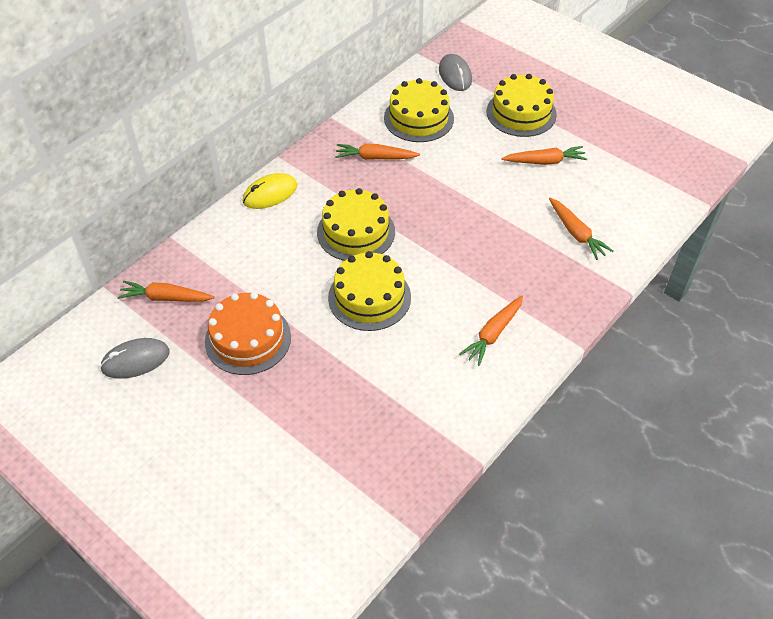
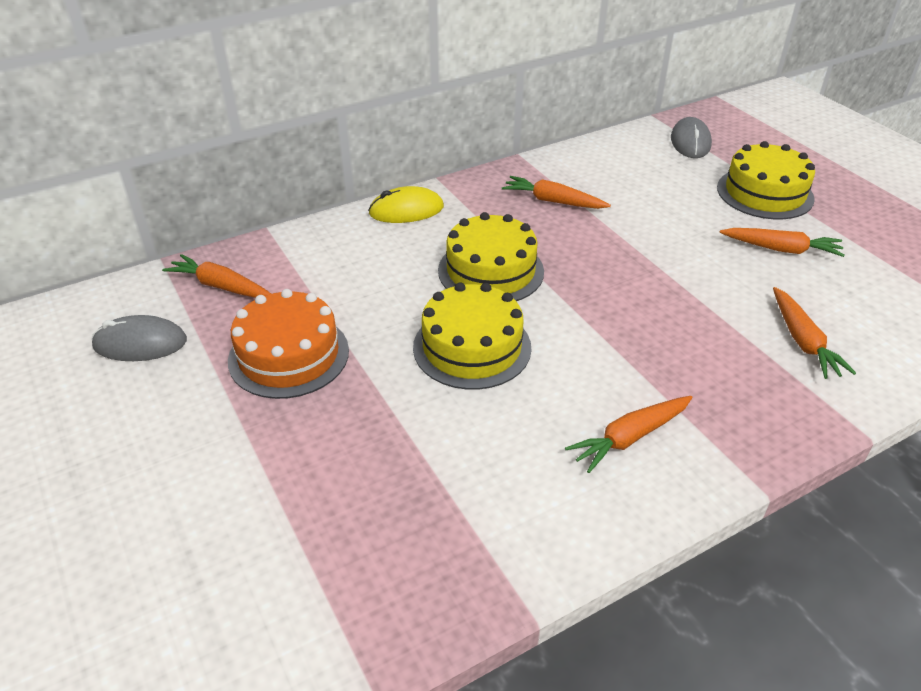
camera: 20 degrees right, 10 degrees down
(418, 118) = (626, 174): yellow cake -> none

